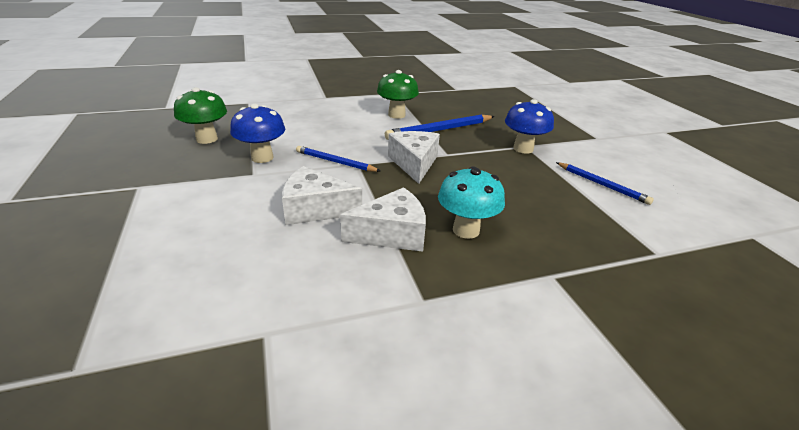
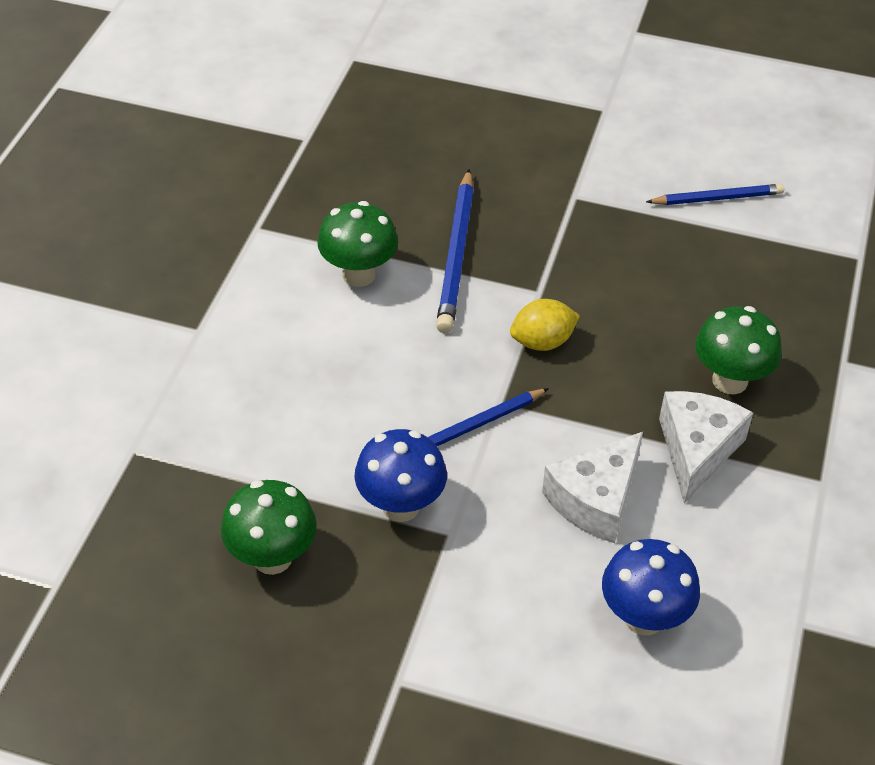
camera: 55 degrees left, 15 degrees up
(414, 163) = (542, 342): white cheese -> yellow lemon
(466, 230) = (730, 380): turquoise mushroom -> green mushroom
(523, 149) = (580, 205): blue mushroom -> blue mushroom (643, 617)

